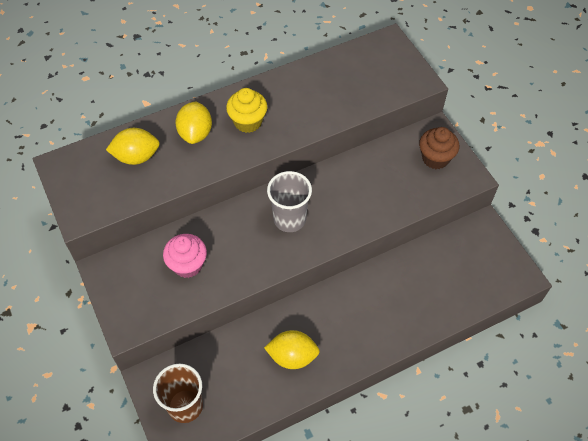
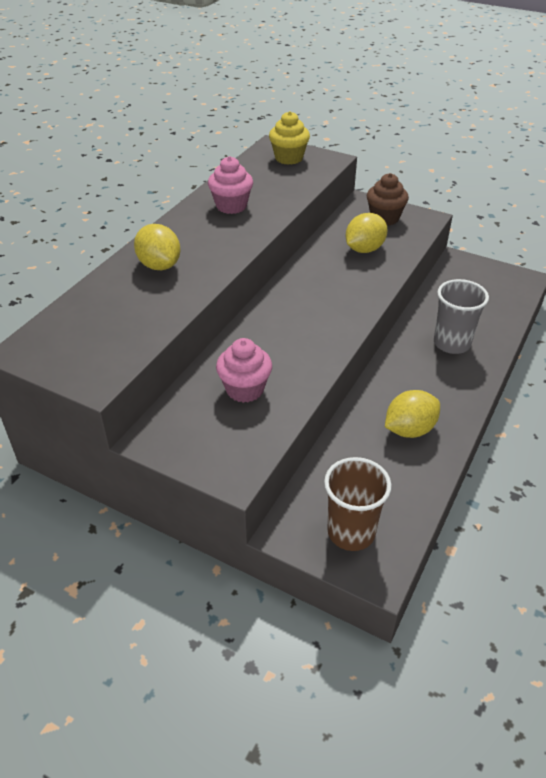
camera: 35 degrees left, 15 degrees down
(136, 157) = (112, 307): yellow lemon -> yellow lemon (364, 249)
(248, 122) = (204, 238): yellow cupcake -> yellow cupcake (289, 158)
(289, 219) = (307, 309): grey cup -> grey cup (451, 343)
(295, 97) = (231, 206): none -> pink cupcake

